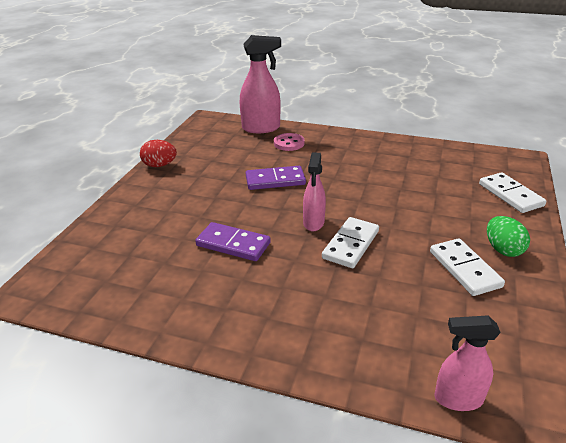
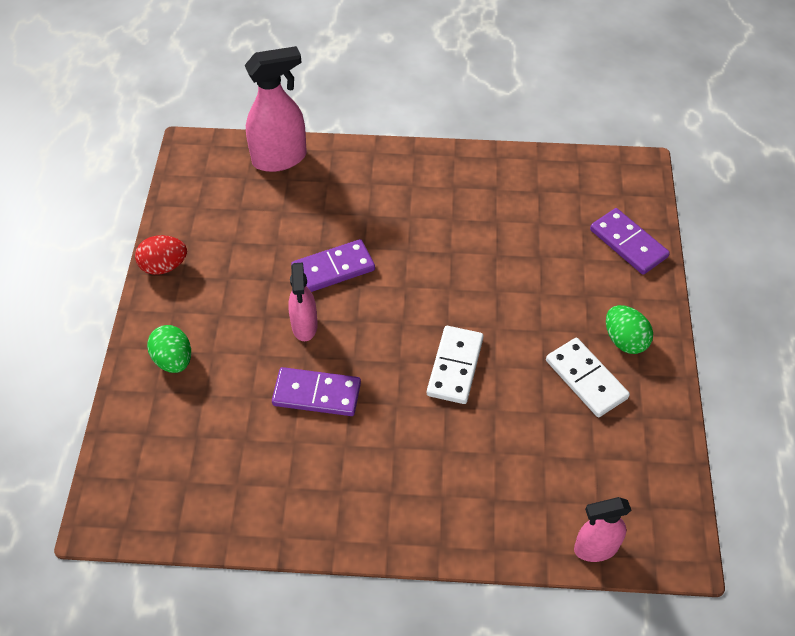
camera: 15 degrees left, 20 degrees up
(138, 211) = (173, 360): none -> green egg
(289, 143) = (329, 187): pink button -> none
(313, 223) = (403, 339): pink spray bottle -> pink spray bottle (304, 326)
(510, 195) = (628, 243): white domino -> purple domino

